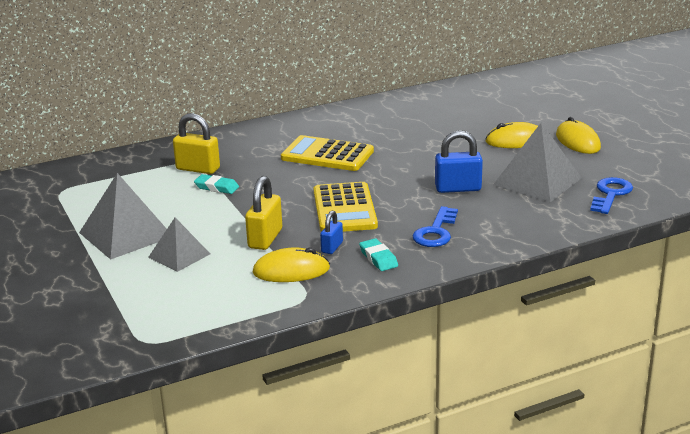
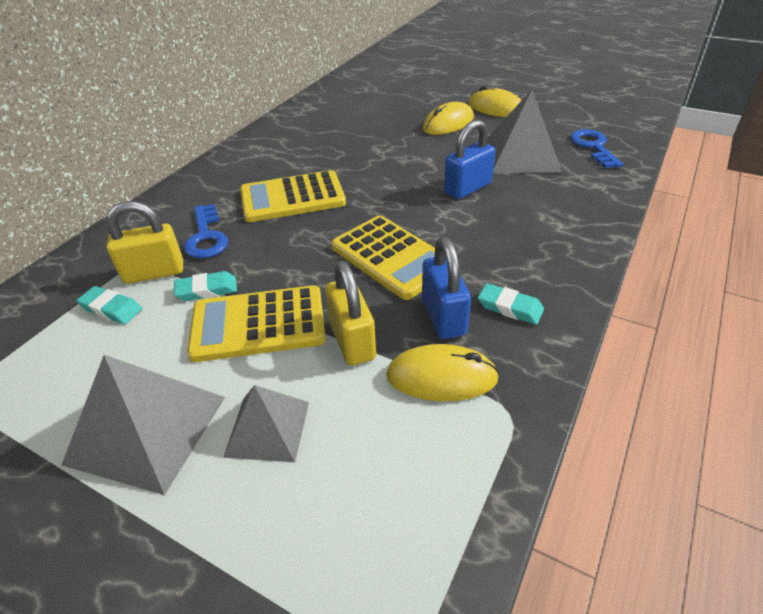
camera: 35 degrees left, 15 degrees up
(158, 178) = (111, 308): none -> turquoise eraser
(225, 213) = (258, 324): none -> yellow calculator
(291, 271) = (441, 377): yellow mouse -> yellow mouse turned 45 degrees clockwise
(332, 247) = (443, 316): blue padlock -> blue padlock, size x1.71
(436, 232) = (517, 246): blue key -> blue key (206, 236)

